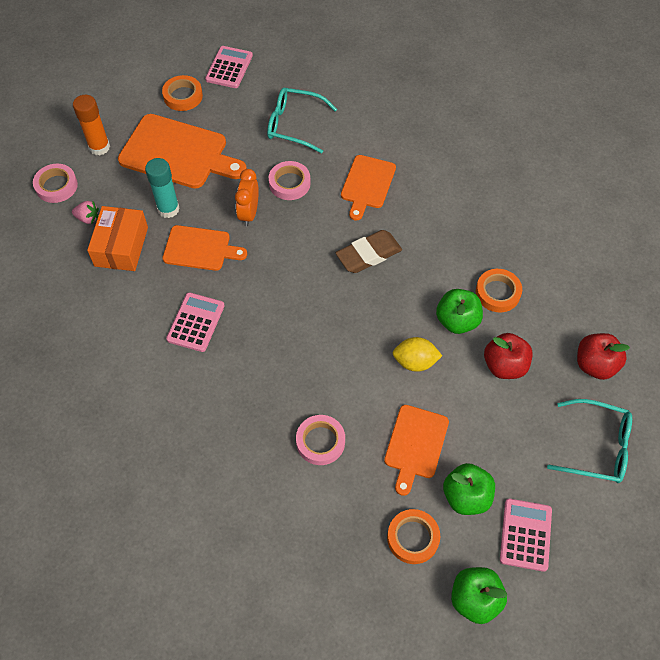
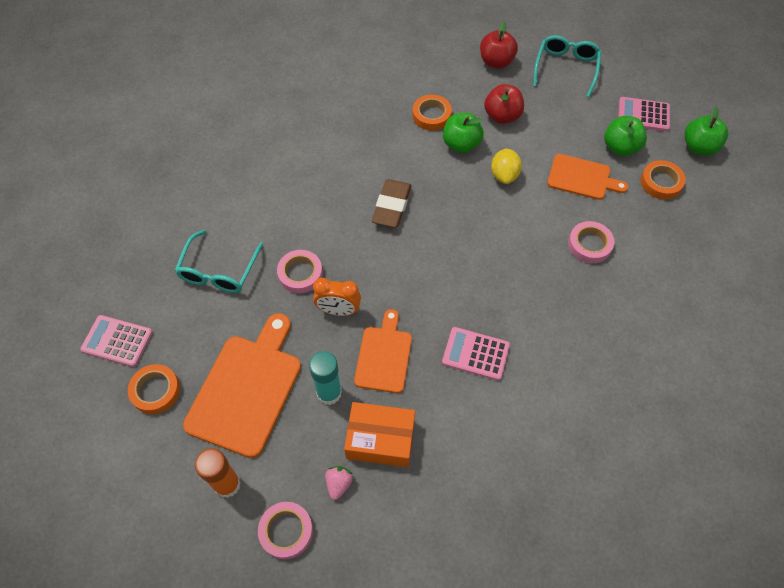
camera: 90 degrees left, 0 degrees up
(367, 184) = (306, 206): orange cutting board -> none
(368, 255) = (392, 206): brown eraser -> brown eraser turned 45 degrees clockwise

